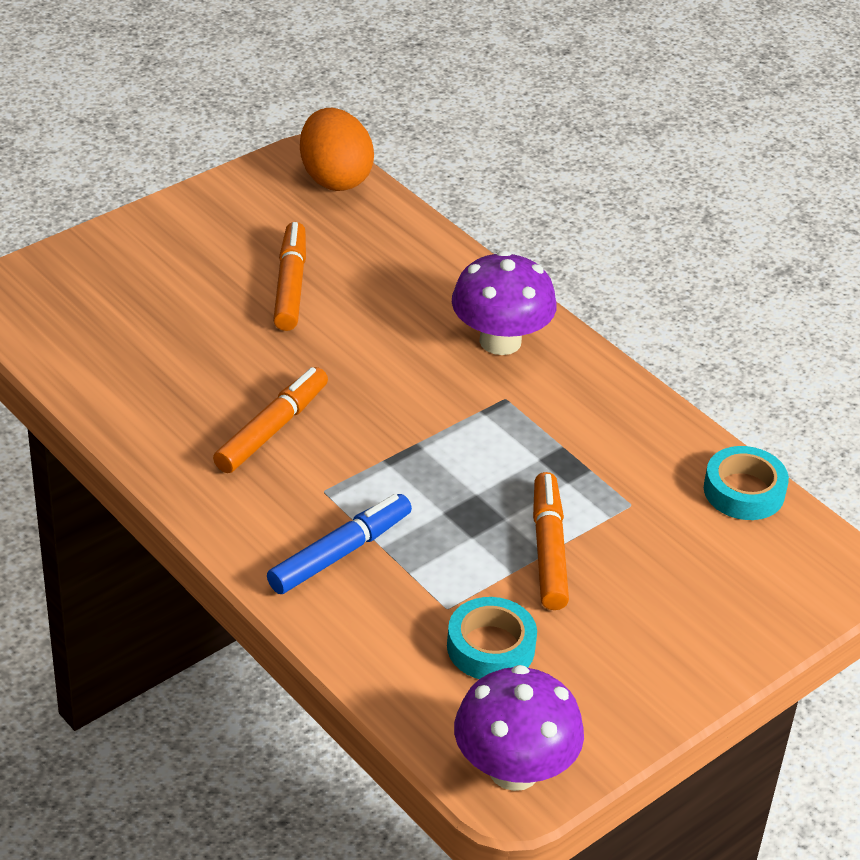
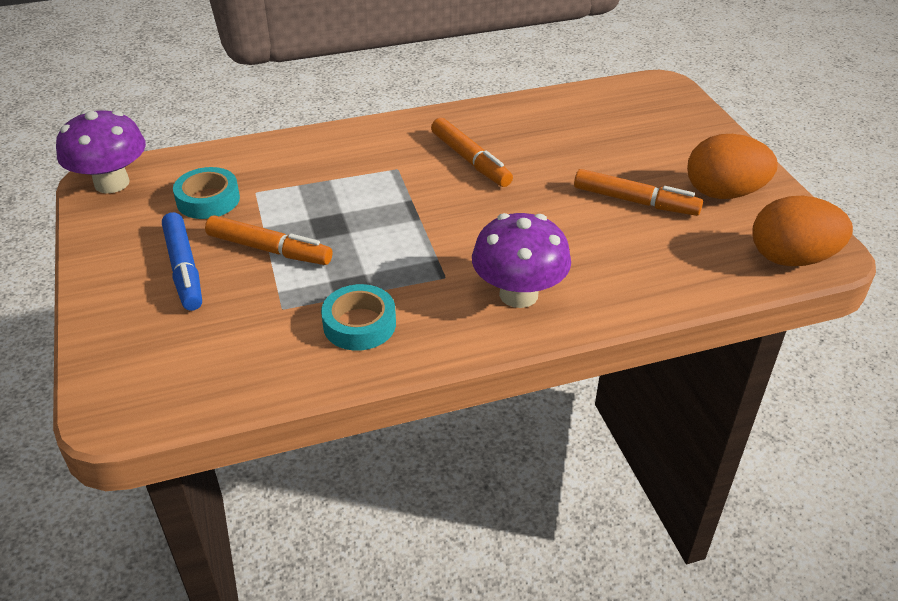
camera: 115 degrees right, 0 degrees up
(239, 225) = (723, 193): none -> orange egg
(340, 553) = (335, 162): blue marker -> blue marker (184, 269)
(744, 491) = (246, 383): turquoise tape -> turquoise tape (359, 324)

